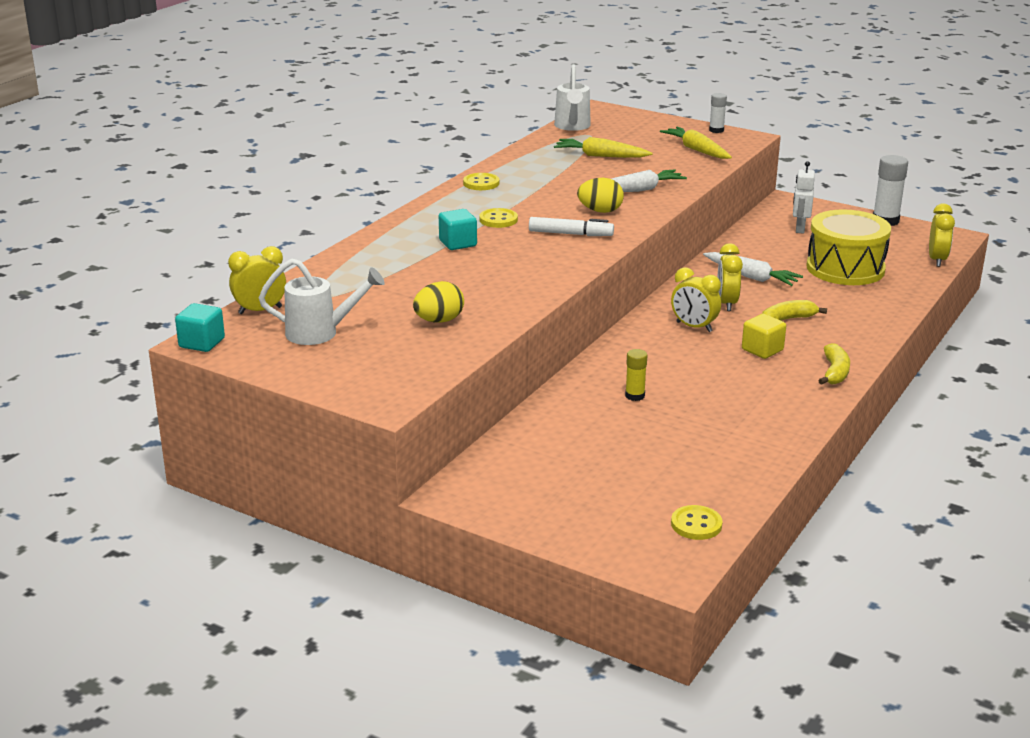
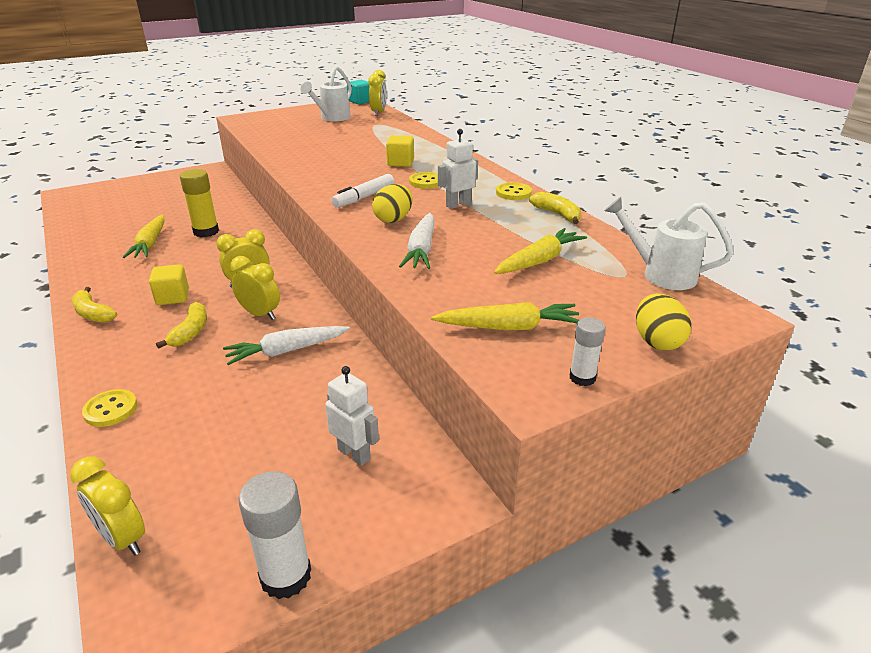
camera: 120 degrees right, 5 degrees up
(439, 321) = (300, 139): yellow egg -> yellow egg (657, 341)
(458, 243) = (400, 163): turquoise cube -> yellow cube
(509, 163) = (557, 214): none -> yellow banana
(536, 197) = (458, 205): none -> white robot
(635, 396) = (206, 232): yellow glue stick -> yellow glue stick, size x1.71
(696, 524) = (79, 208): yellow button -> yellow button (111, 409)
(702, 414) = (150, 244): none -> yellow carrot
(845, 268) = (218, 428): yellow drum -> none

